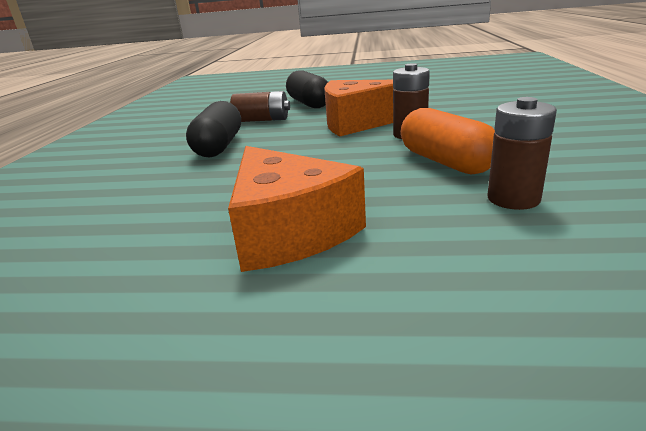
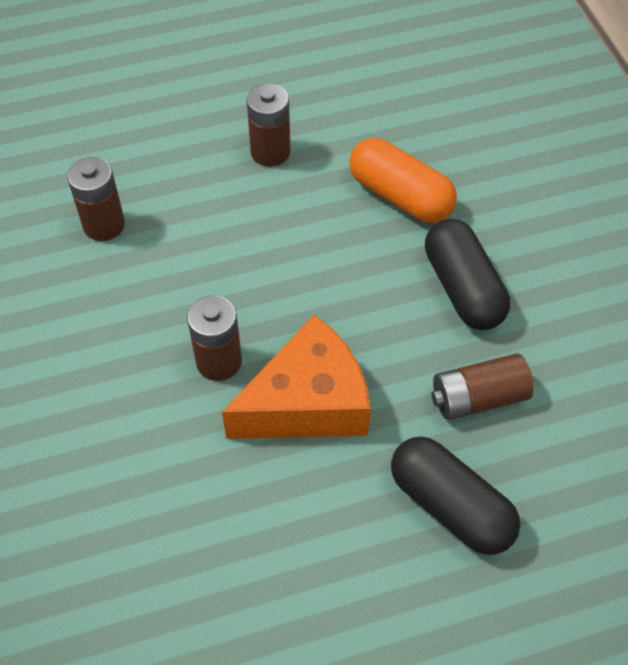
camera: 155 degrees right, 30 degrees up
(289, 230) = (270, 152): orange cheese -> brown battery
(445, 162) = (165, 286): orange capsule -> orange capsule (400, 196)

